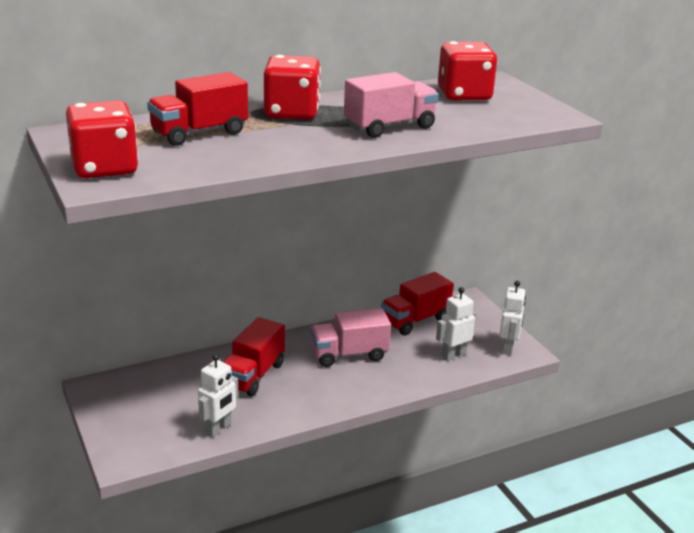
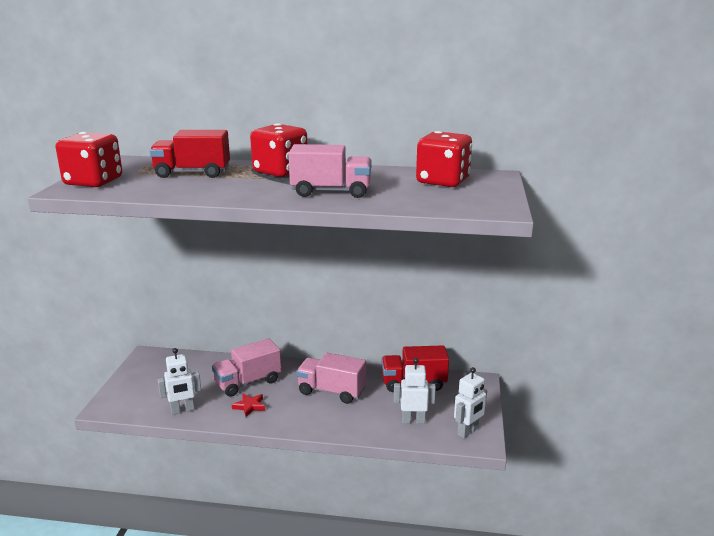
camera: 35 degrees right, 5 degrees down
(253, 375) = (248, 382): red truck -> pink truck
(285, 398) = (249, 406): none -> red star

